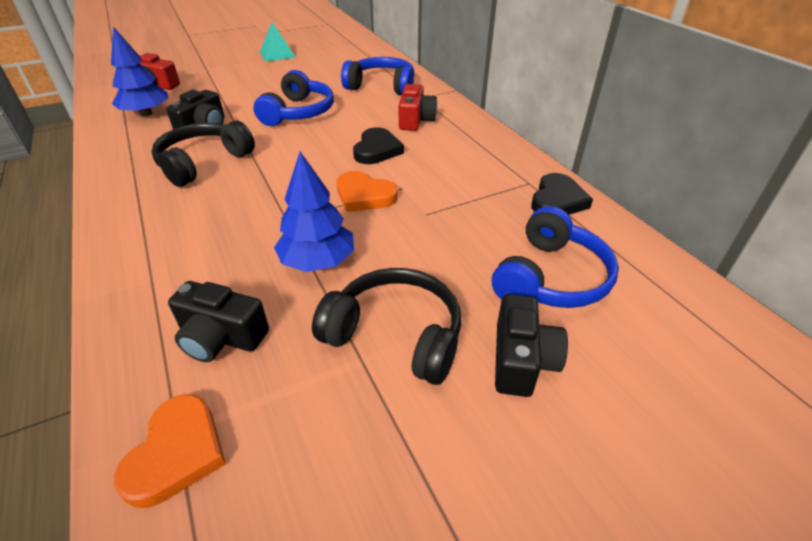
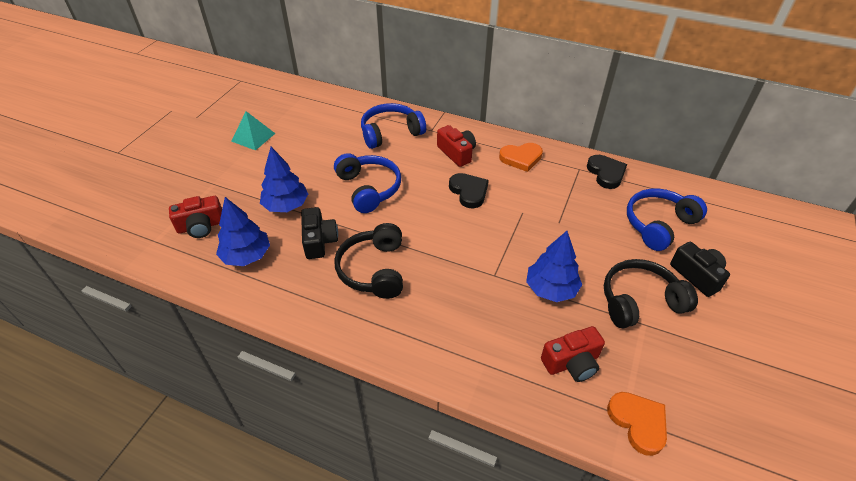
camera: 40 degrees left, 5 degrees up
(221, 337) = (572, 363): black camera -> red camera
(224, 98) = (286, 205): none -> blue tree
(364, 195) = (511, 231): orange heart -> orange heart (521, 158)
(551, 278) = (658, 224): blue headphones -> blue headphones turned 120 degrees counterclockwise

